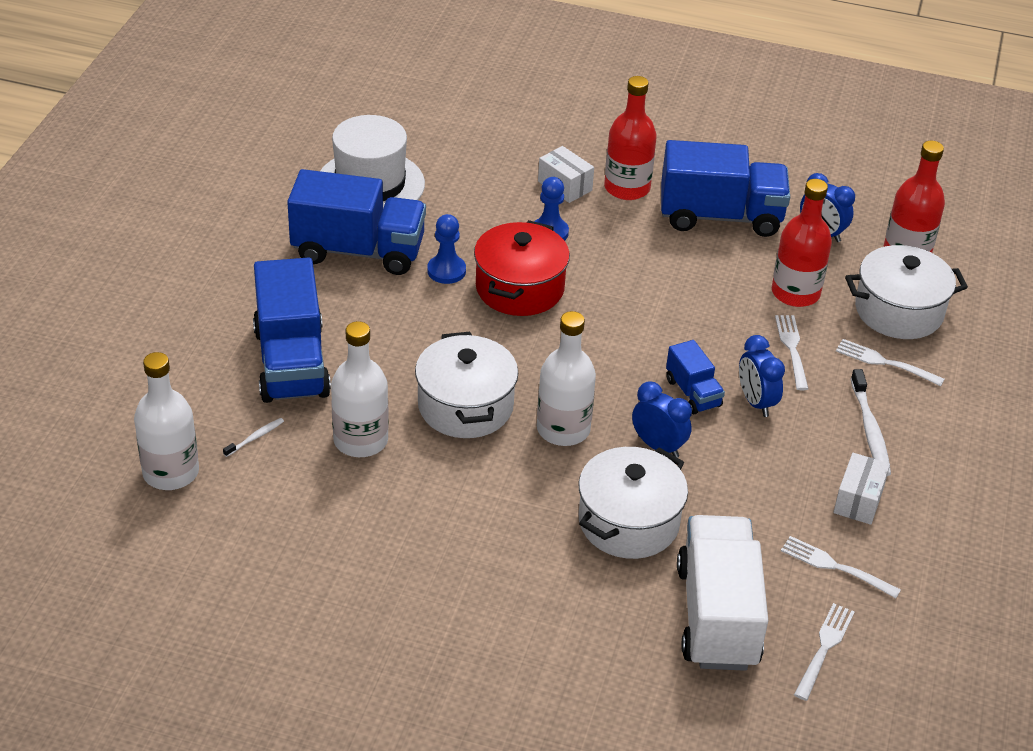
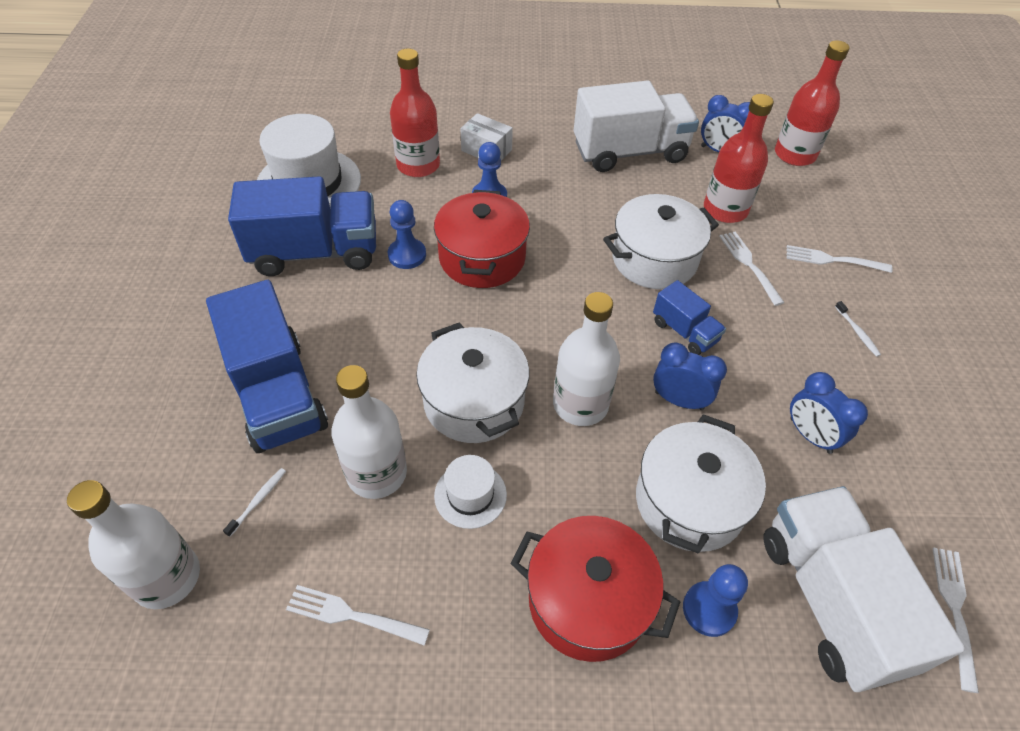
camera: 15 degrees left, 10 degrees up
(436, 474) = (470, 495): none -> white hat
(507, 567) = (588, 600): none -> red pot
(607, 596) = (709, 609): none -> blue pawn
(627, 188) = (540, 142): red bottle -> red bottle (418, 165)
(720, 216) = (630, 152): blue truck -> white truck
(756, 402) = (745, 328): blue clock -> blue clock (810, 435)
(836, 567) = (910, 499): white fork -> white fork (353, 615)
(858, 500) = (888, 413): white box -> none
(870, 430) = (857, 332): white toothbrush -> white toothbrush, size x0.52
(899, 311) = (817, 208): white pot -> white pot (654, 259)

